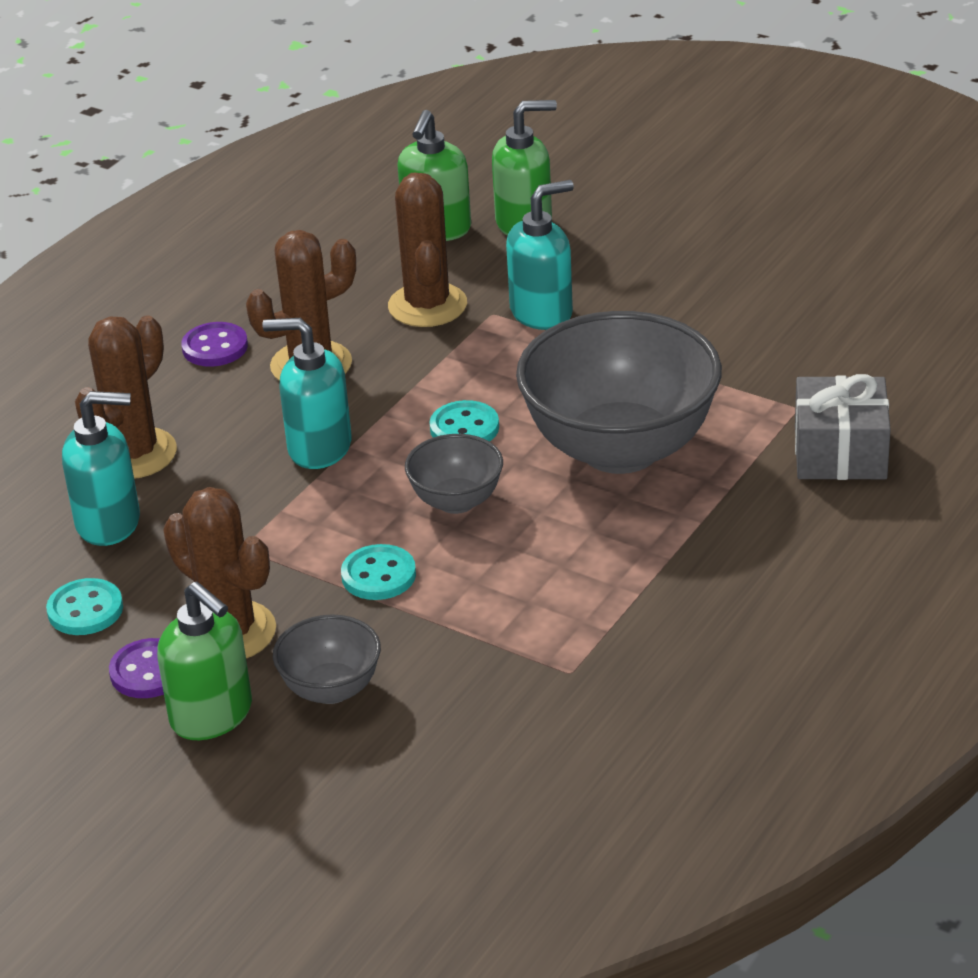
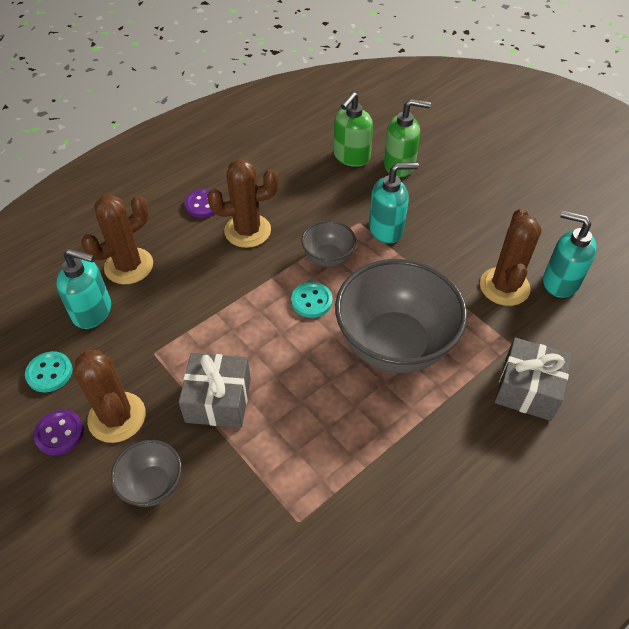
camera: 15 degrees right, 15 degrees up
(212, 715) = (77, 482): green soap dispenser -> none
(319, 448) = (226, 291): turquoise soap dispenser -> turquoise soap dispenser (560, 282)
(378, 575) = (218, 400): turquoise button -> grey gift
(427, 305) = (326, 207): brown cactus -> brown cactus (504, 287)
(456, 501) = (285, 356): grey bowl -> grey bowl (328, 258)

